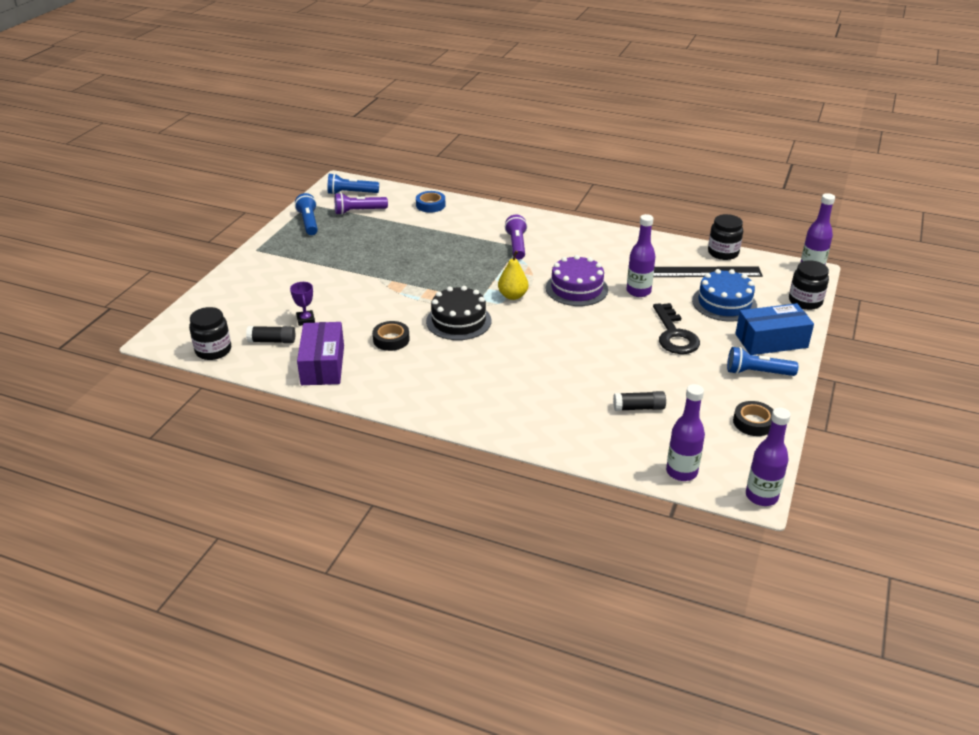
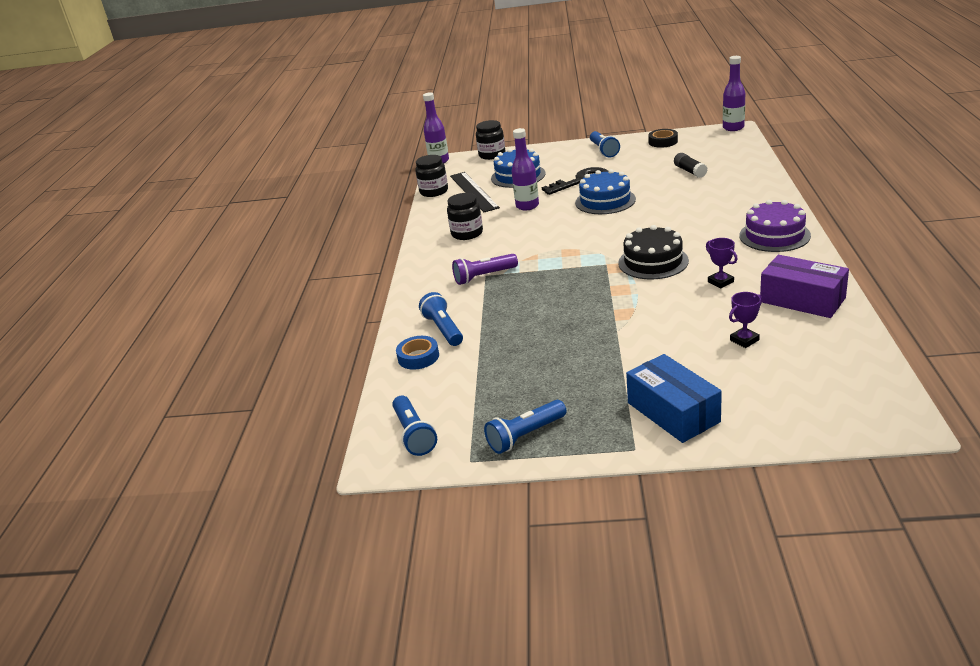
camera: 105 degrees left, 5 degrees down
(213, 350) = (867, 373): black jar -> black jar (467, 233)
(272, 341) = (804, 344): black glue stick -> none
(323, 365) = (802, 300): purple box -> purple box turned 60 degrees clockwise
(359, 211) = (466, 405): purple flashlight -> none
(391, 340) = (720, 282): black tape -> purple trophy
(455, 218) = (443, 329): none -> blue flashlight
(512, 296) = (584, 251): yellow pear -> none
(576, 288) = (545, 229): purple cake -> purple cake (774, 235)
(609, 334) = (605, 201): none -> blue cake
(681, 472) = (740, 147): purple bottle -> none
(771, 341) = (558, 154): blue box -> blue box (673, 412)

